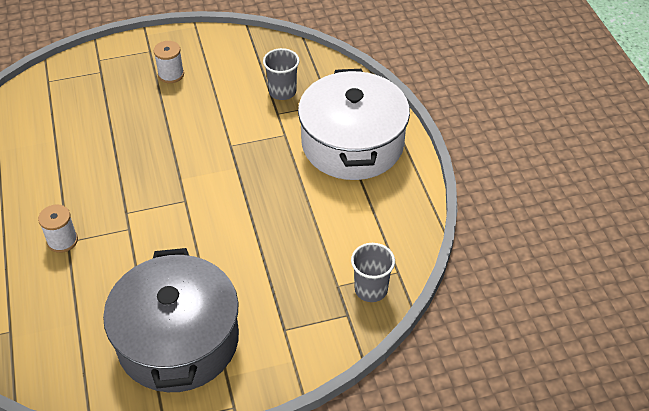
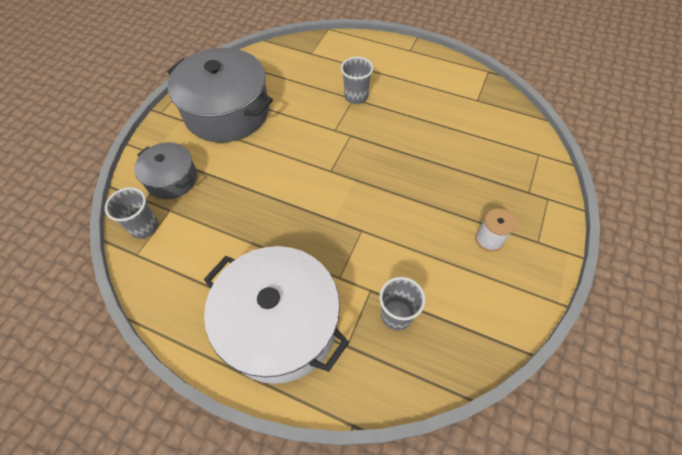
camera: 130 degrees right, 10 degrees up
(62, 241) = (356, 96): white spool -> grey cup
(305, 314) = (172, 179): none -> grey pot

